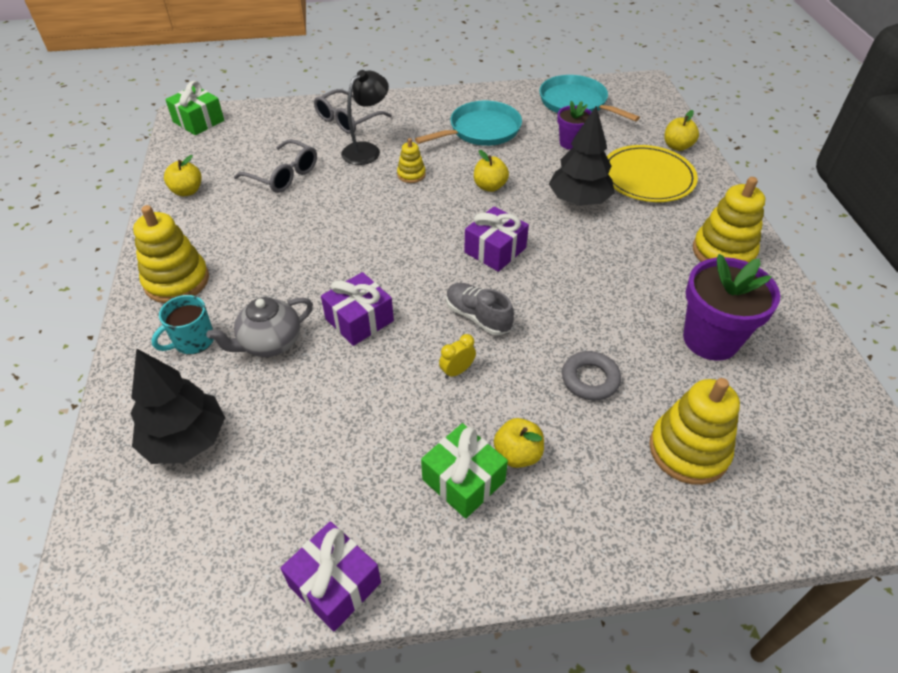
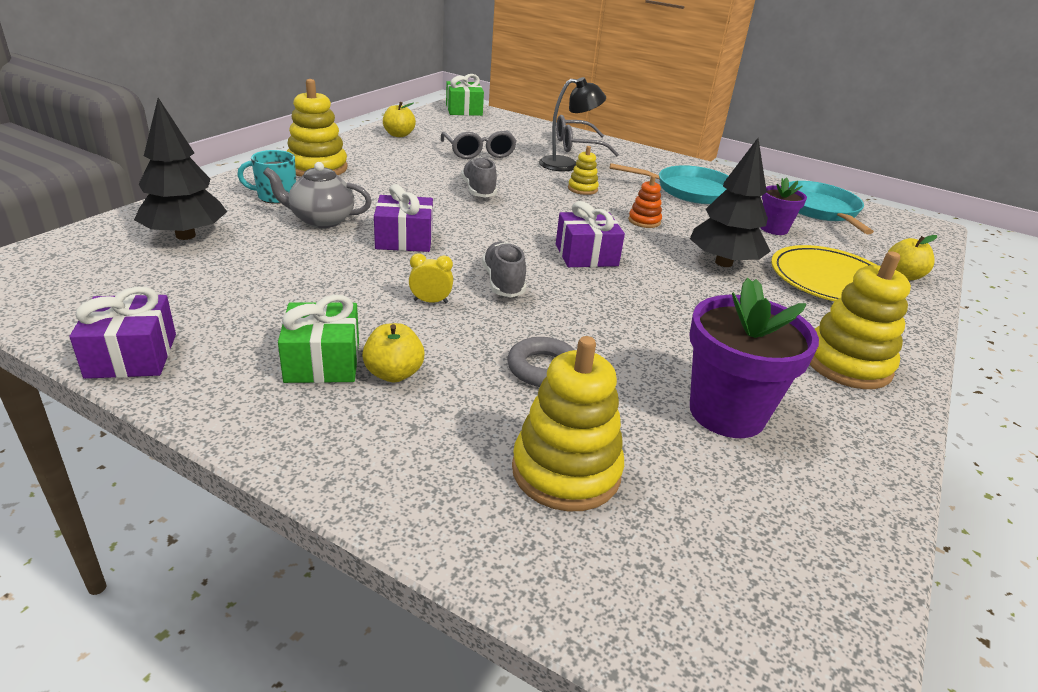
camera: 35 degrees right, 15 degrees down
(341, 225) = (478, 190): none -> grey shoe
(490, 186) = (644, 221): yellow apple -> orange stacking toy

